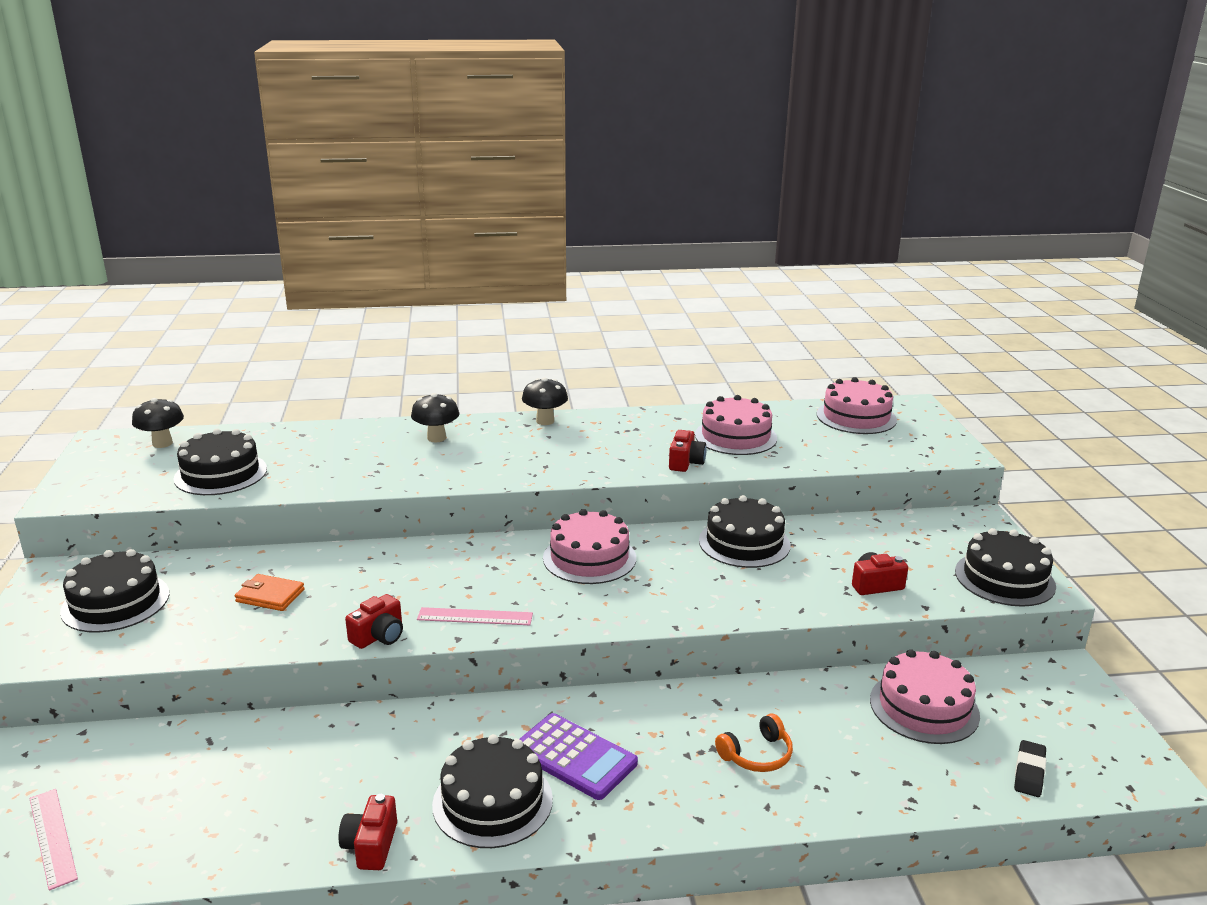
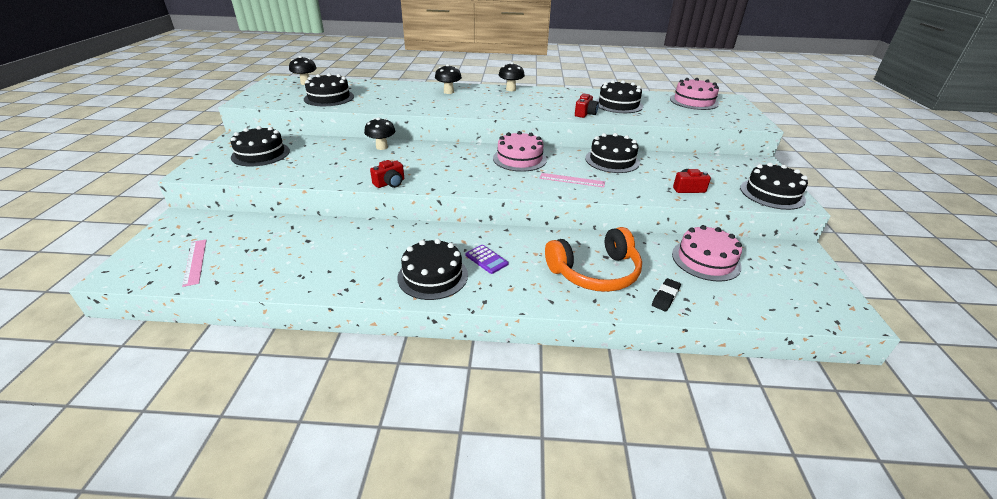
camera: 10 degrees right, 10 degrees up
(270, 596) = (340, 159): orange wallet -> none
(338, 561) = (382, 147): none -> black mushroom
(371, 845) = (358, 289): red camera -> none
(475, 616) = (446, 180): pink ruler -> pink ruler (572, 180)
(574, 757) = (486, 259): purple calculator -> purple calculator, size x0.61
(735, 436) = (618, 104): pink cake -> black cake
(757, 755) = (595, 272): orange headphones -> orange headphones, size x2.05
(1029, 772) = (768, 304): black eraser -> black eraser (665, 297)

